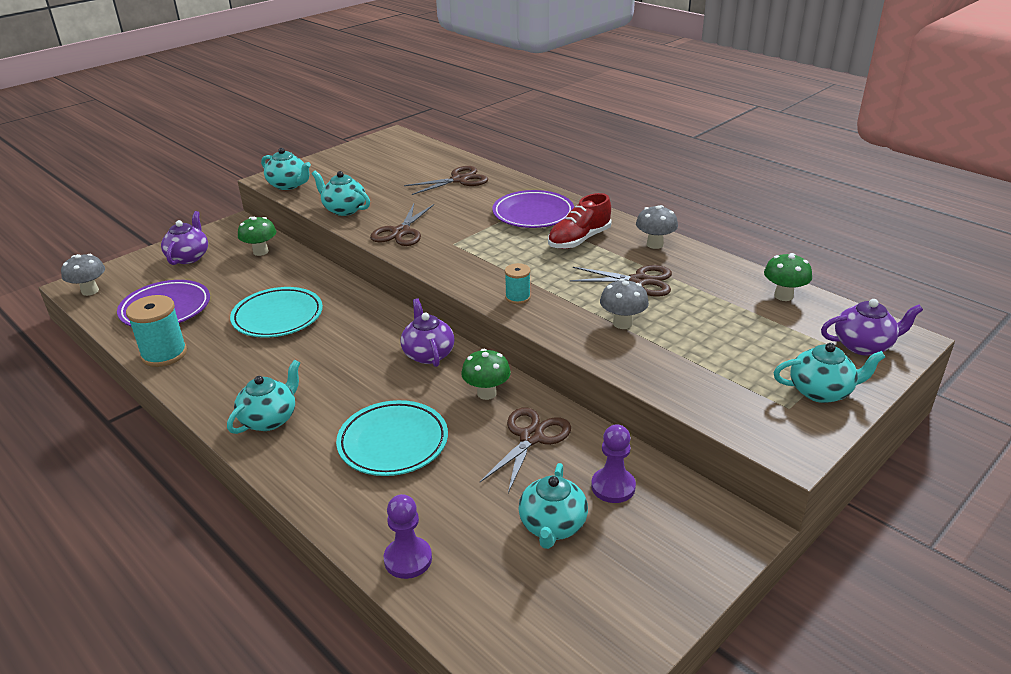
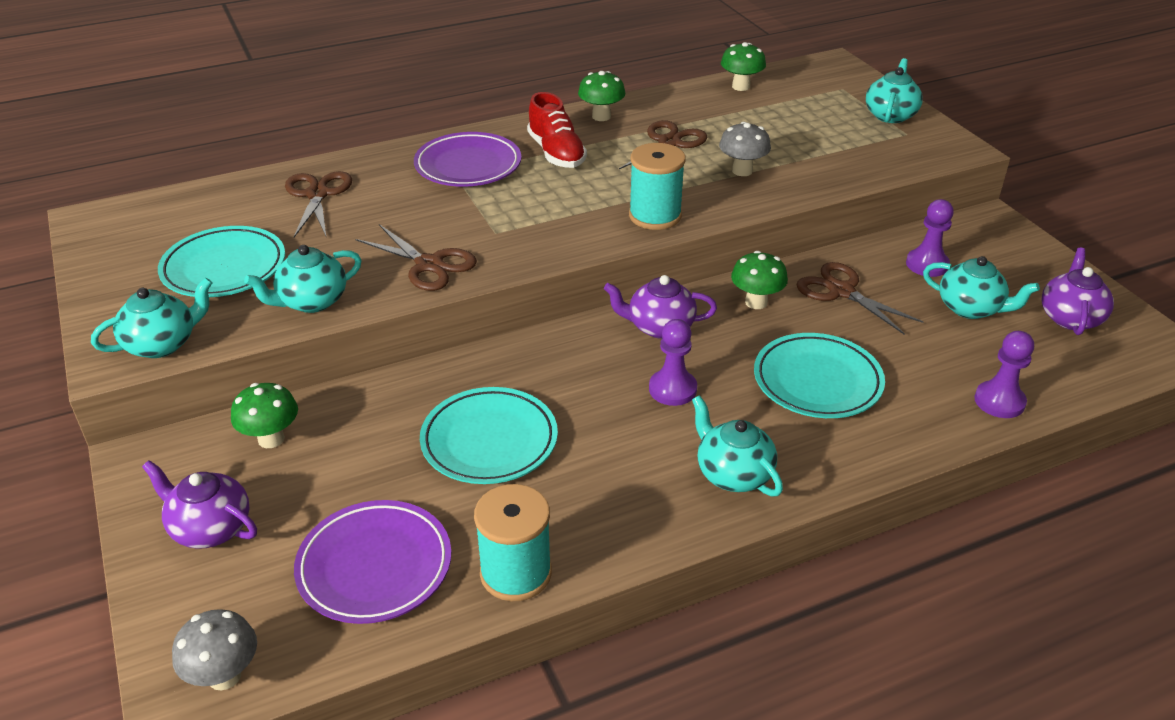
camera: 70 degrees left, 5 degrees up
(355, 375) = (672, 389): none -> purple pawn
(365, 179) = (224, 268): none -> turquoise plate
(517, 297) = (655, 216): turquoise spool -> turquoise spool, size x1.76
(655, 244) = (601, 116): grey mushroom -> green mushroom
(863, 345) = (835, 80): purple teapot -> purple teapot (1070, 317)

